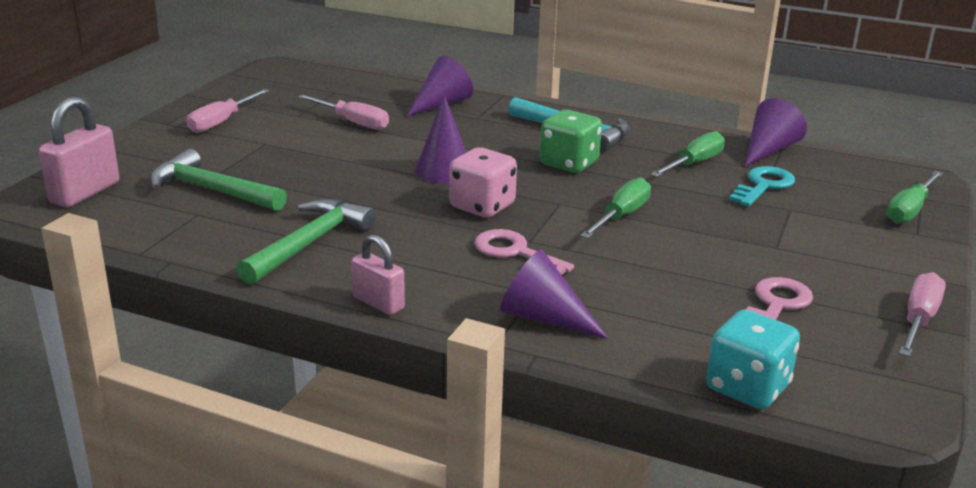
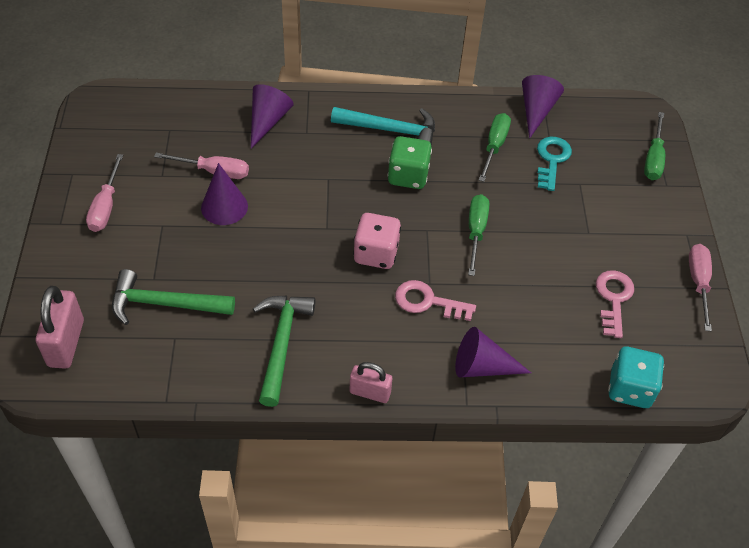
camera: 25 degrees left, 25 degrees up
(444, 170) = (323, 216): purple cone -> purple cone (224, 207)

